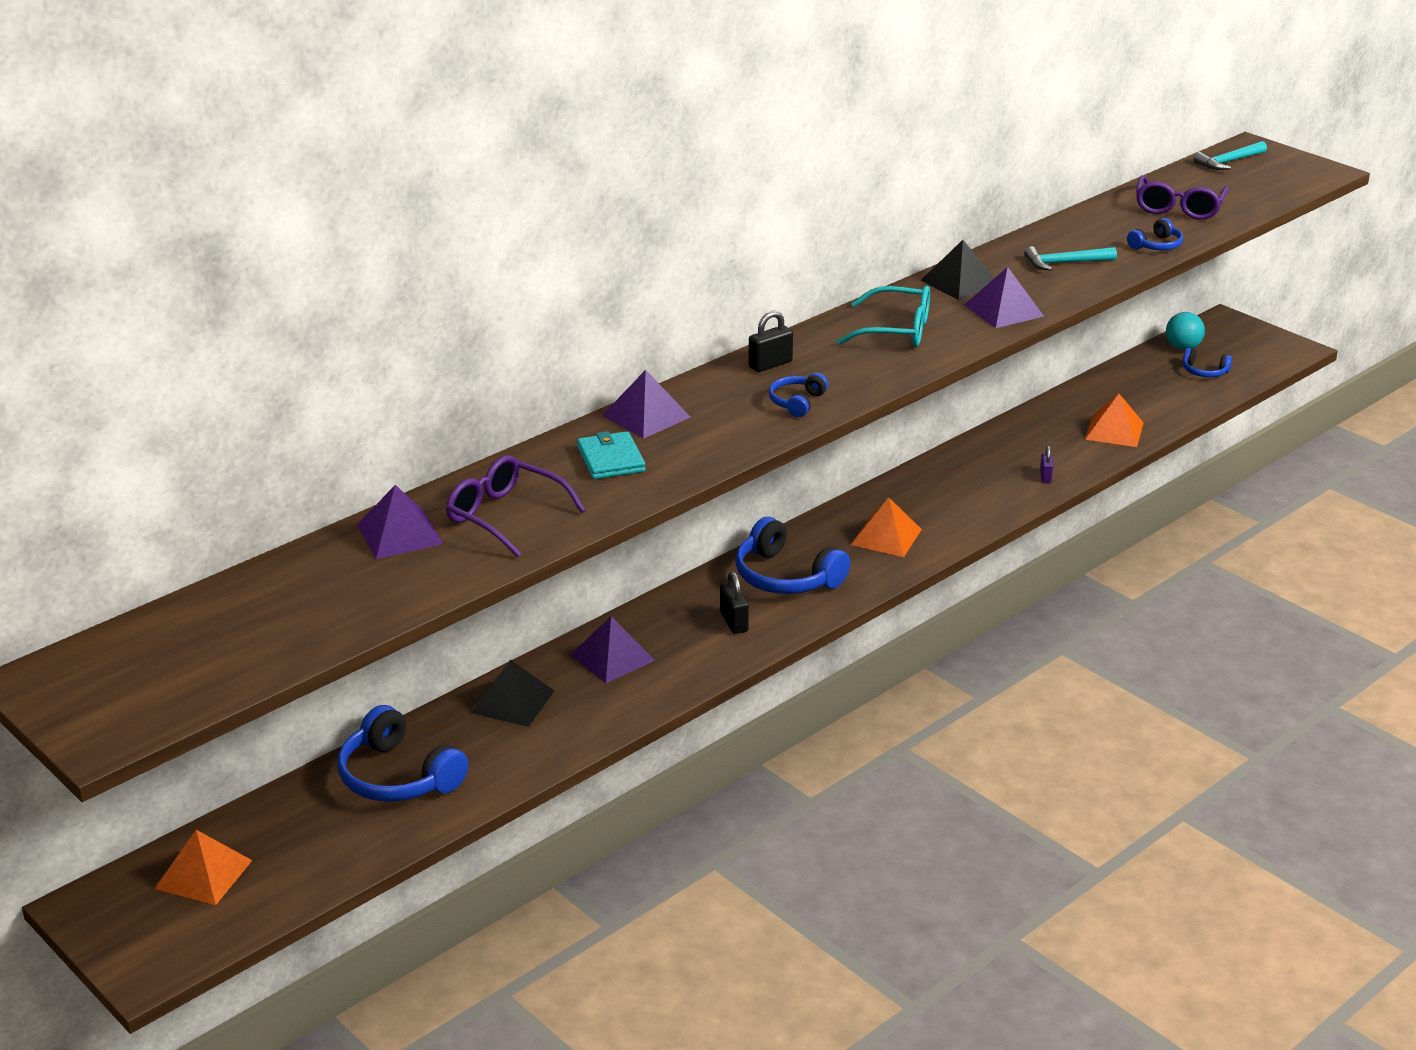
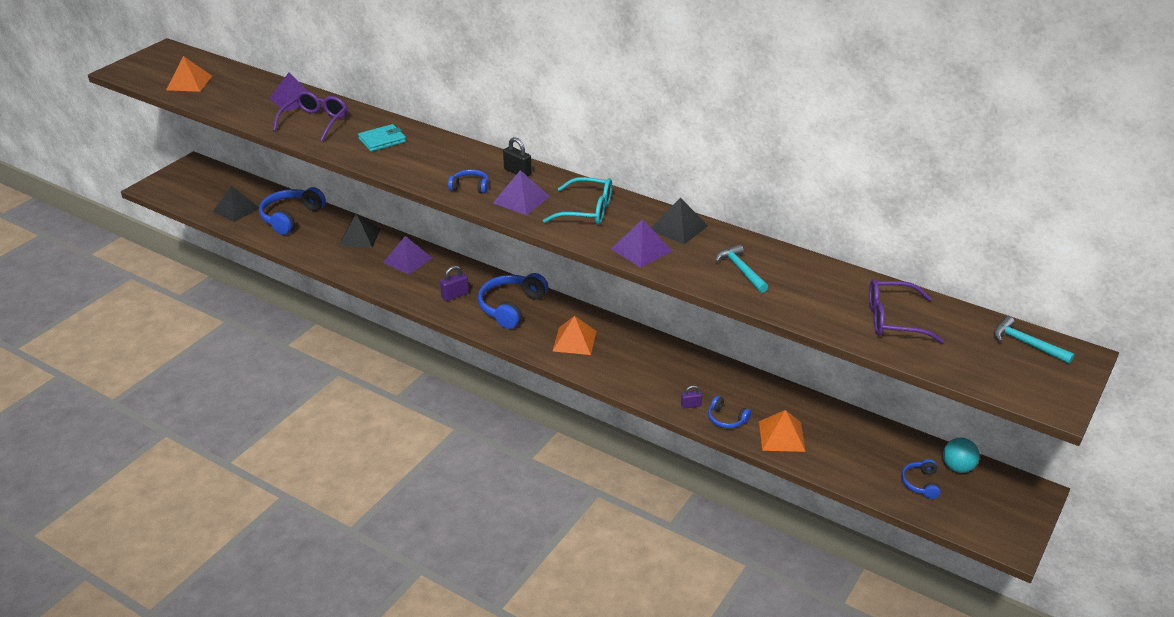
camera: 75 degrees right, 5 degrees up
(203, 874) = (214, 185): orange pyramid -> orange pyramid (189, 82)
(324, 845) = (236, 209): none -> black pyramid
(646, 416) = (436, 143): purple pyramid -> purple pyramid (521, 199)
(734, 622) = (455, 295): black padlock -> purple padlock
(897, 330) = (587, 210): turquoise glasses -> turquoise glasses turned 75 degrees counterclockwise
(1156, 245) = (805, 312): blue headphones -> blue headphones (726, 419)

